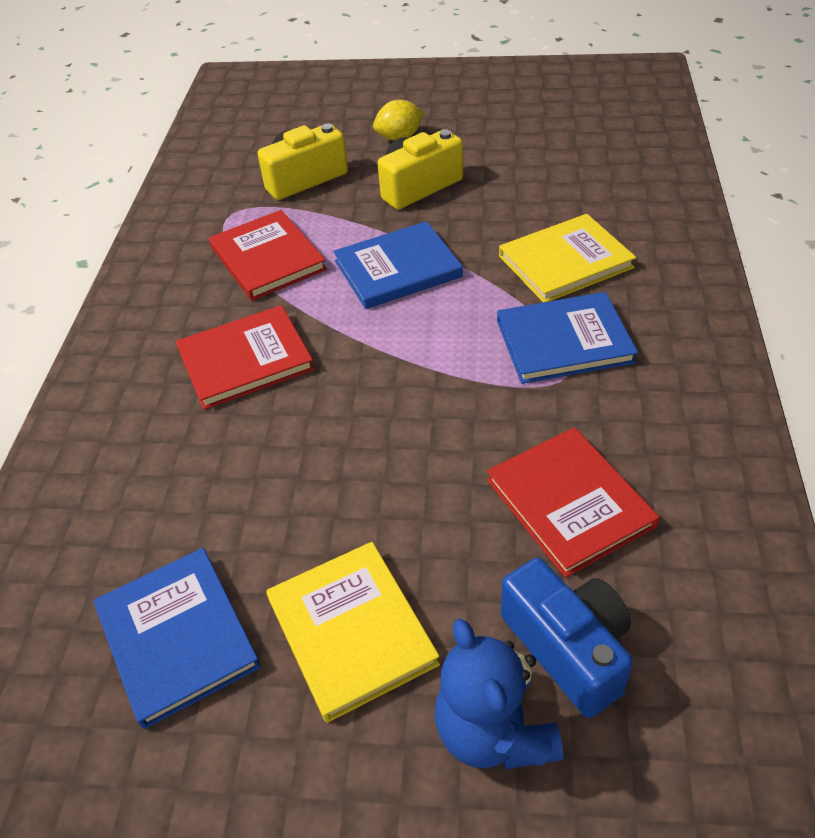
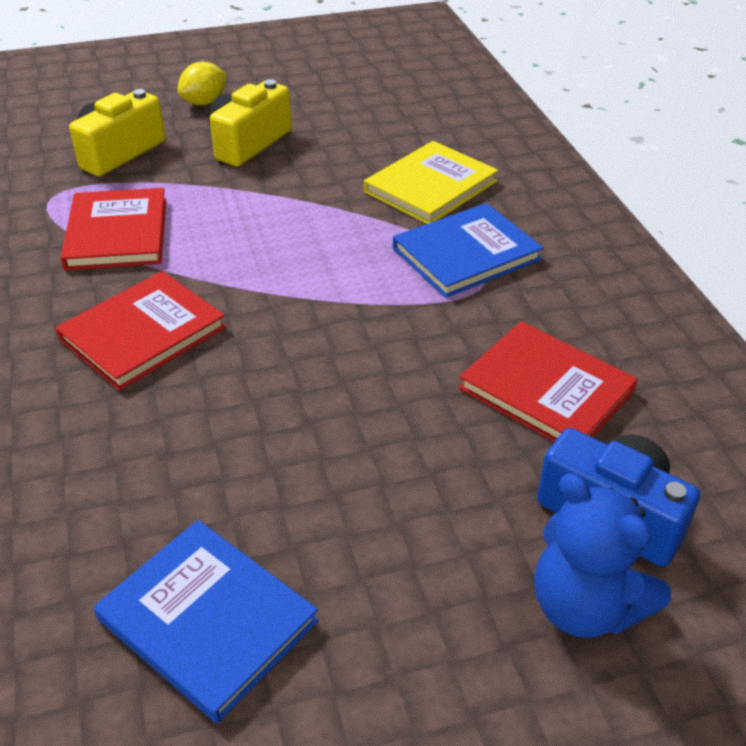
camera: 25 degrees left, 5 degrees down
(267, 259) = (117, 233): red book -> red book turned 45 degrees clockwise
(351, 631) = (396, 559): yellow book -> none
(398, 269) = (266, 220): blue book -> none

